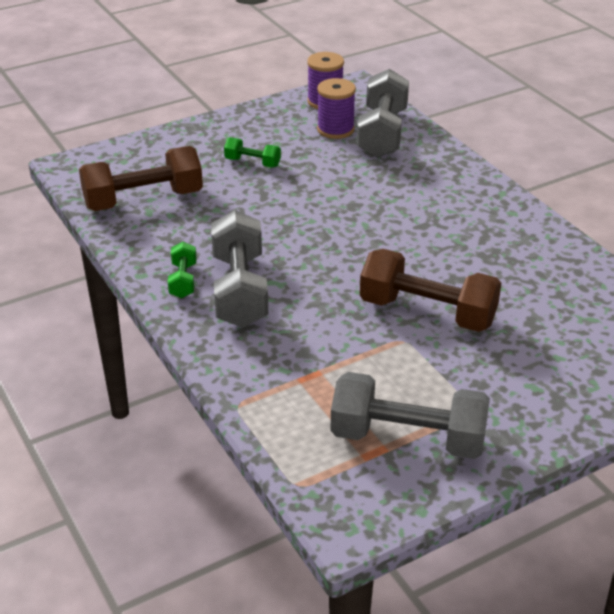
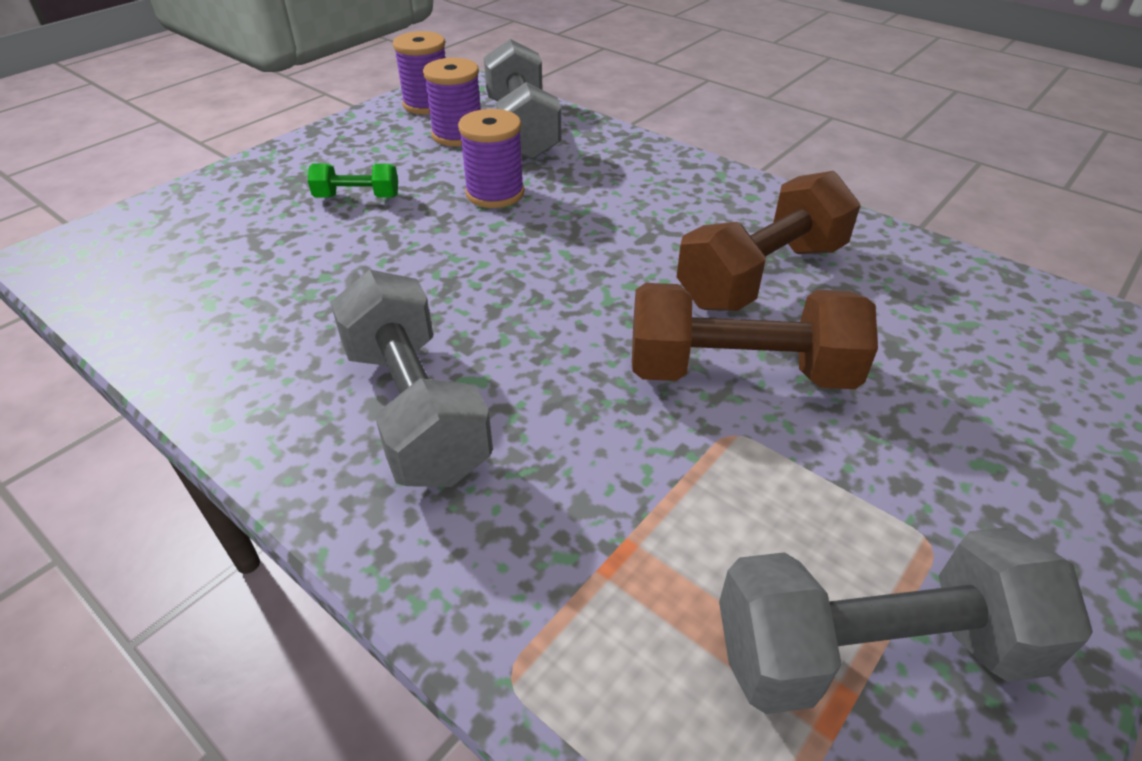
camera: 20 degrees left, 5 degrees up
(143, 200) = (195, 286): brown dumbbell -> brown dumbbell (761, 275)
(183, 280) = (305, 416): green dumbbell -> none
(340, 177) = (495, 193): none -> purple spool

